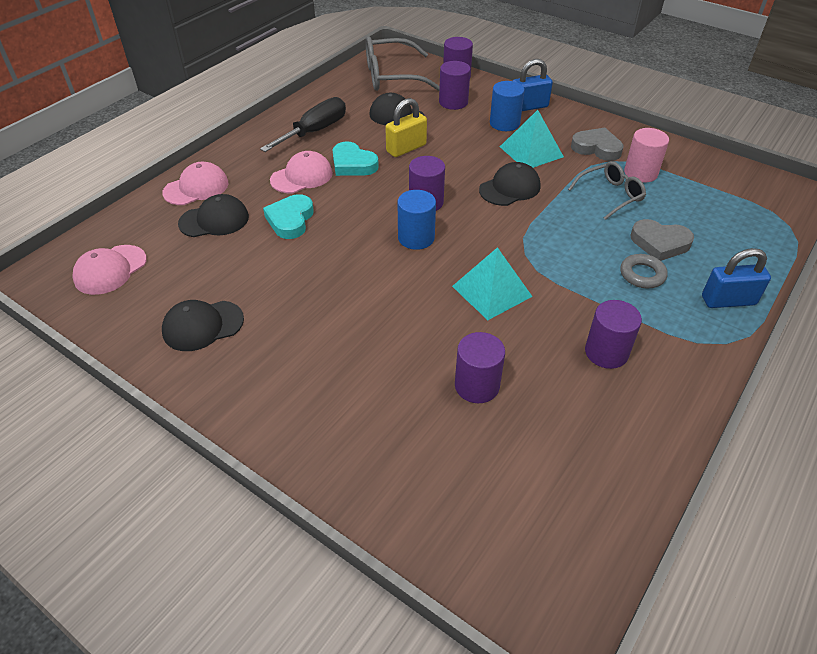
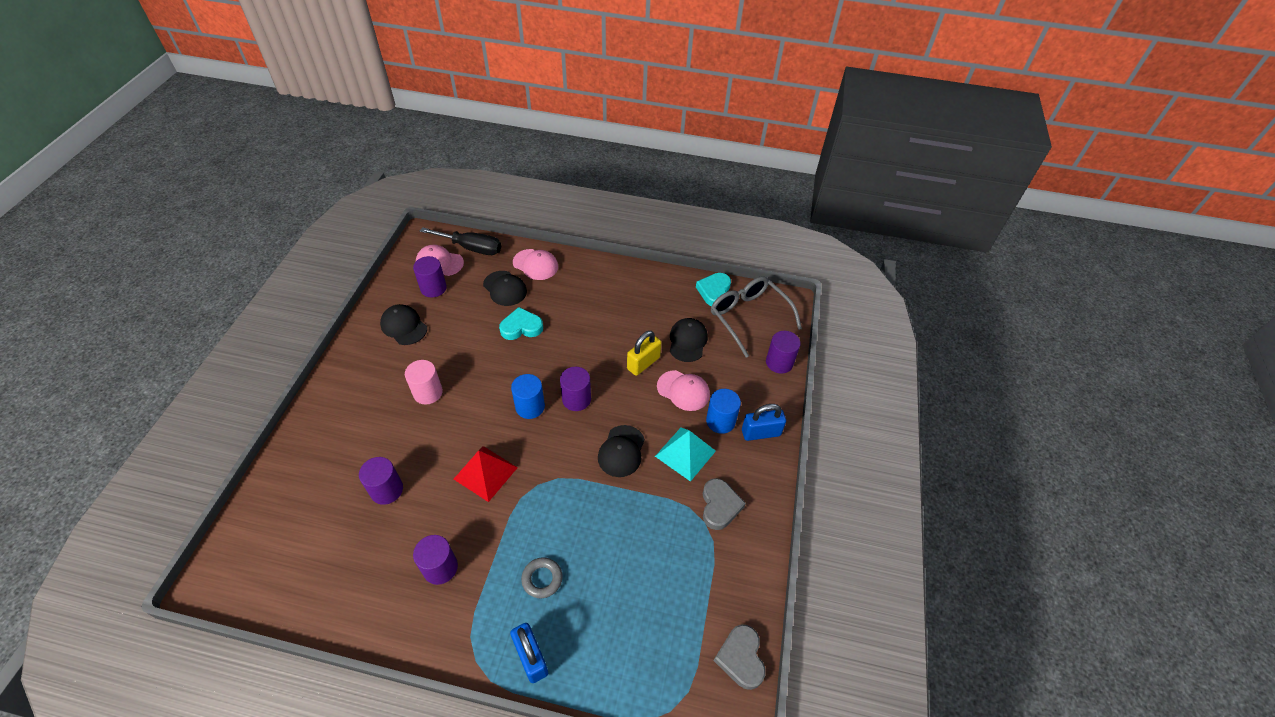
camera: 65 degrees right, 5 degrees up
(302, 176) = (574, 314): pink cap -> pink cap (683, 390)
(315, 131) = (636, 299): black screwdriver -> black screwdriver (471, 248)
(353, 164) = (604, 337): turquoise heart -> turquoise heart (714, 291)
(406, 148) = (643, 363): yellow padlock -> yellow padlock turned 75 degrees counterclockwise
(453, 102) = (733, 373): purple cylinder -> purple cylinder (433, 288)
(492, 291) = (485, 473): turquoise pyramid -> red pyramid
(510, 188) = (621, 451): black cap -> black cap turned 75 degrees clockwise
(528, 107) = (761, 433): blue padlock -> blue padlock turned 60 degrees counterclockwise
(610, 195) = (647, 533): grey glasses -> none
(640, 173) = (696, 552): pink cylinder -> pink cylinder (428, 392)
(660, 243) = (591, 587): grey heart -> grey heart (741, 658)

